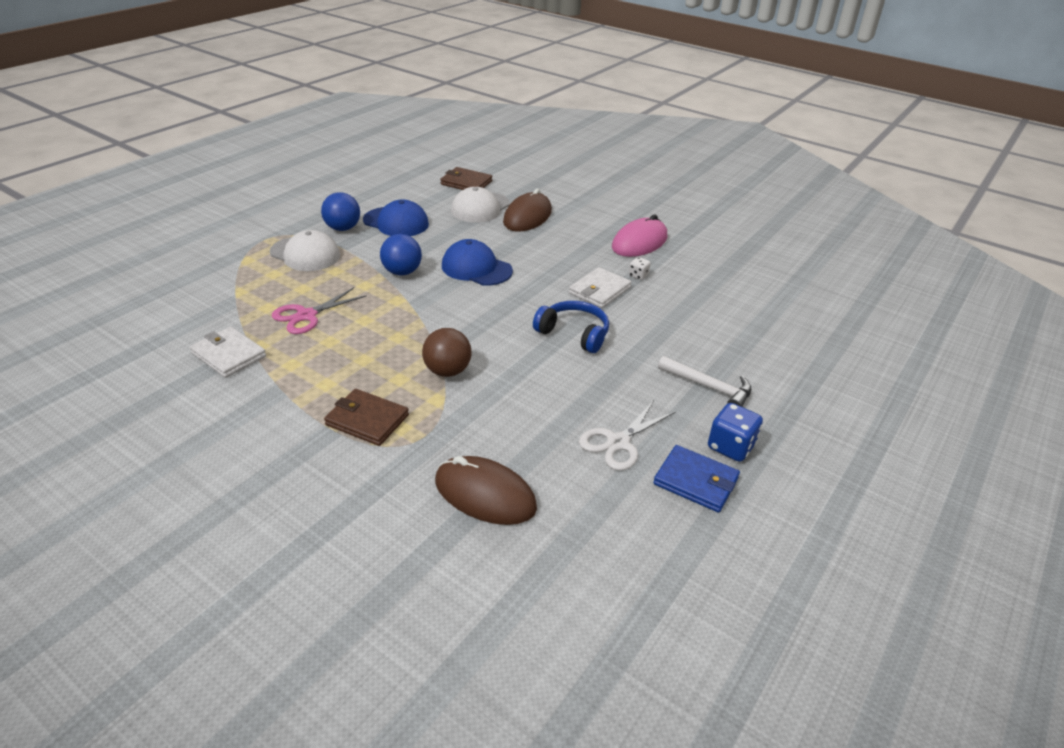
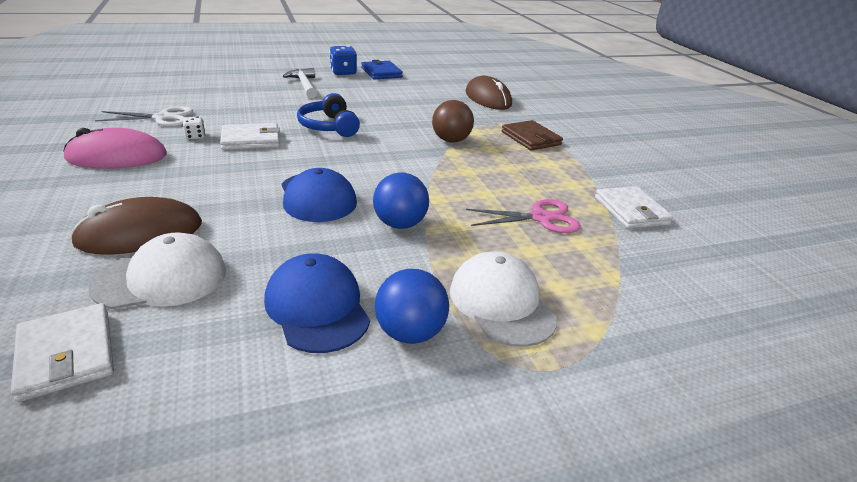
camera: 145 degrees left, 5 degrees down
(466, 183) = (66, 354): brown wallet -> white wallet
(618, 442) = (394, 89): white scissors -> white scissors (162, 118)

